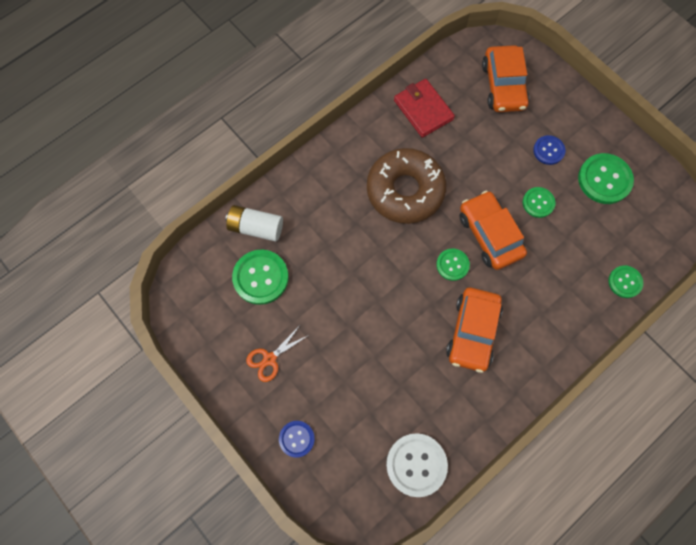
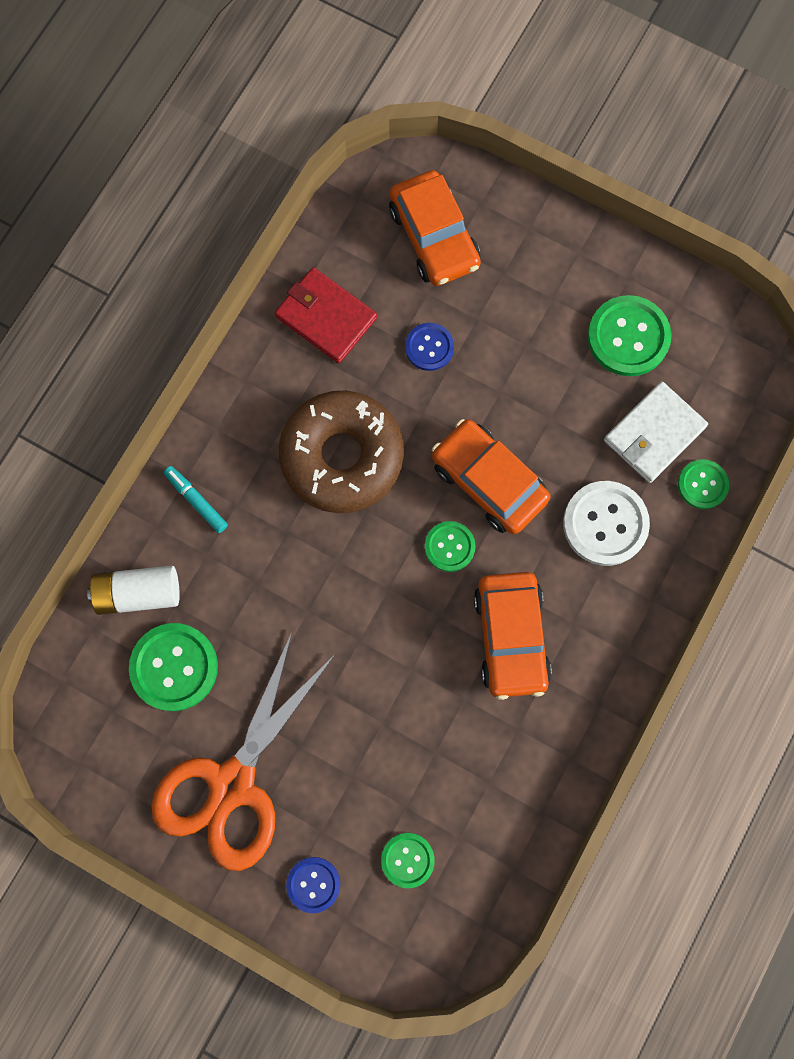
camera: 20 degrees left, 5 degrees up
(269, 359) = (232, 784): orange scissors -> orange scissors, size x2.33
(309, 187) = (196, 501): none -> turquoise marker
(416, 464) = (494, 857): white button -> white button (605, 524)
(538, 203) = (543, 407): green button -> green button (407, 860)
(548, 150) = (533, 319): blue button -> blue button (429, 347)
(603, 241) = (654, 434): none -> white wallet

